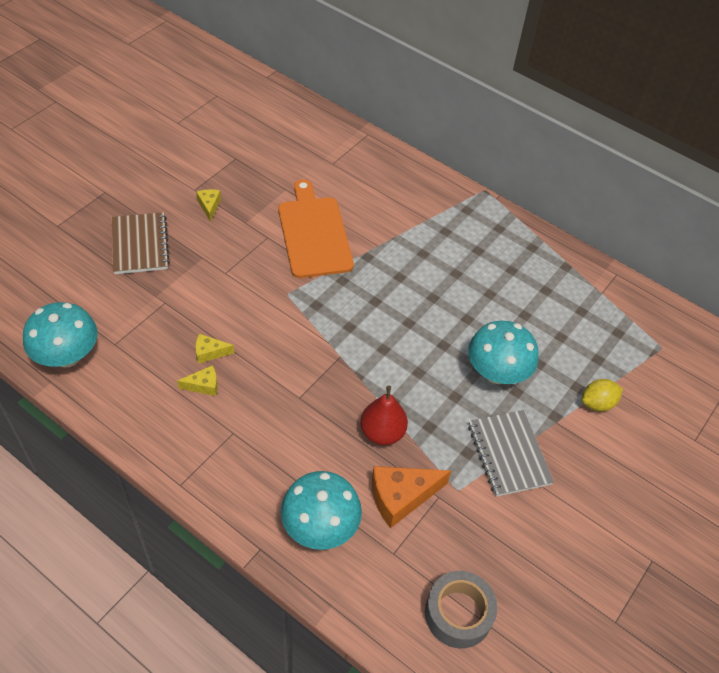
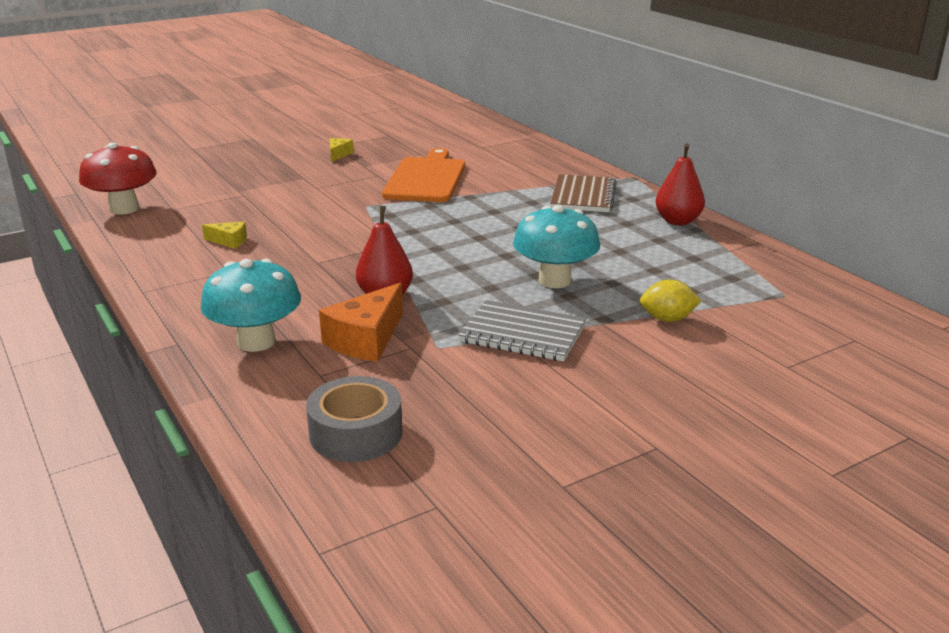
camera: 25 degrees right, 25 degrees down
(67, 356) = (124, 209): turquoise mushroom -> red mushroom
(140, 245) = (254, 165): brown notebook -> brown notebook (583, 196)
(210, 352) = (255, 225): yellow cheese -> none
(401, 497) = (366, 339): orange cheese -> orange cheese turned 60 degrees counterclockwise
(509, 454) = (522, 334): grey notebook -> grey notebook turned 75 degrees counterclockwise
(548, 257) = (677, 221): none -> red pear

